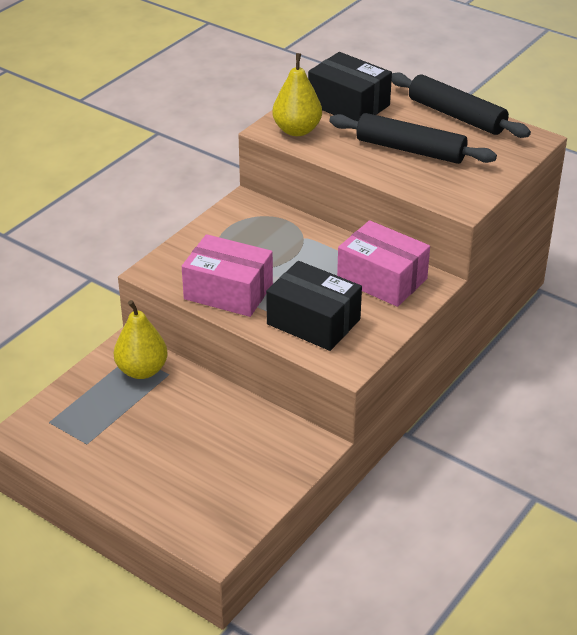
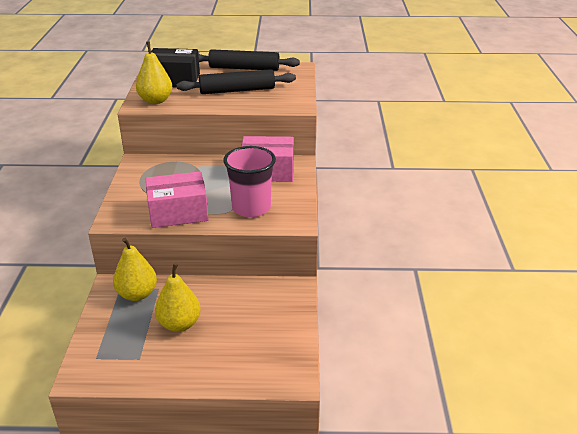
camera: 35 degrees left, 5 degrees down
(155, 426) = (179, 324): none -> yellow pear
(313, 322) = (251, 208): black box -> pink cup

